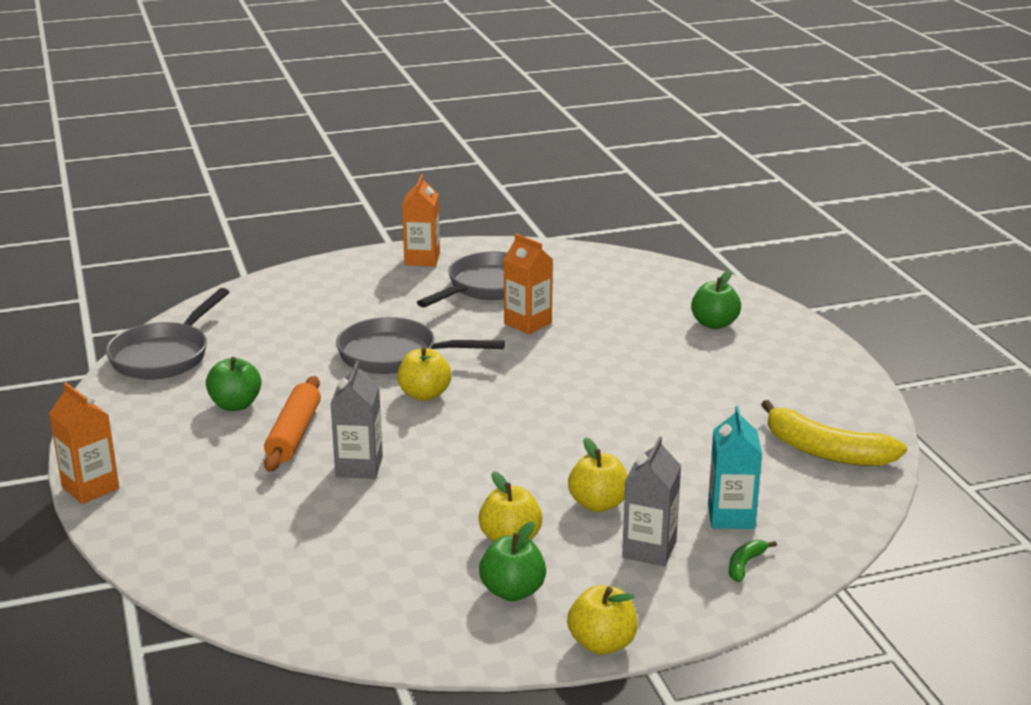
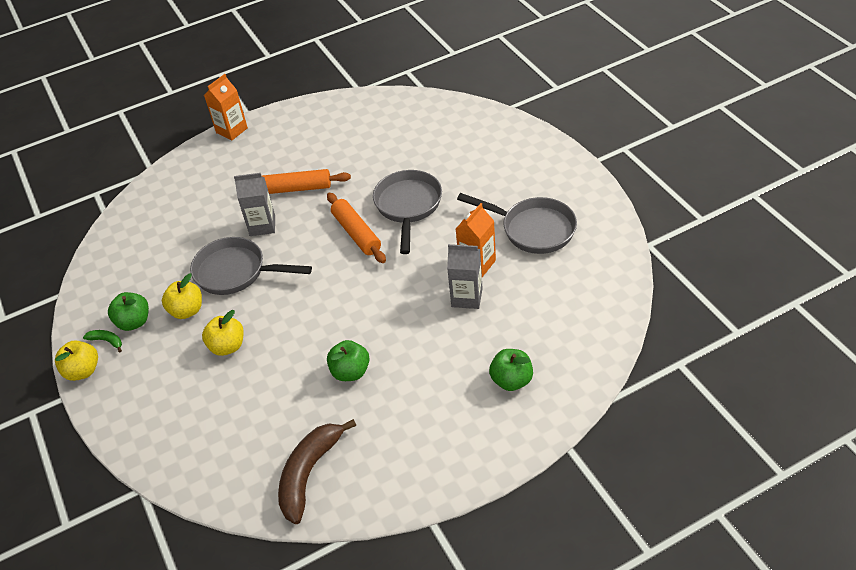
camera: 85 degrees right, 20 degrees up
(164, 355) = (383, 108): grey pan -> grey pan (236, 272)
(235, 405) = (328, 155): green apple -> green apple (350, 372)
(422, 259) = (570, 183): orange carton -> none
(424, 394) = (356, 233): yellow apple -> orange rolling pin
(649, 550) = (176, 380): grey carton -> grey carton (467, 297)
(731, 516) = (216, 420): turquoise carton -> none
(745, 564) = (159, 433): green banana -> green banana (107, 341)
(825, 451) = (309, 473): yellow banana -> brown banana

